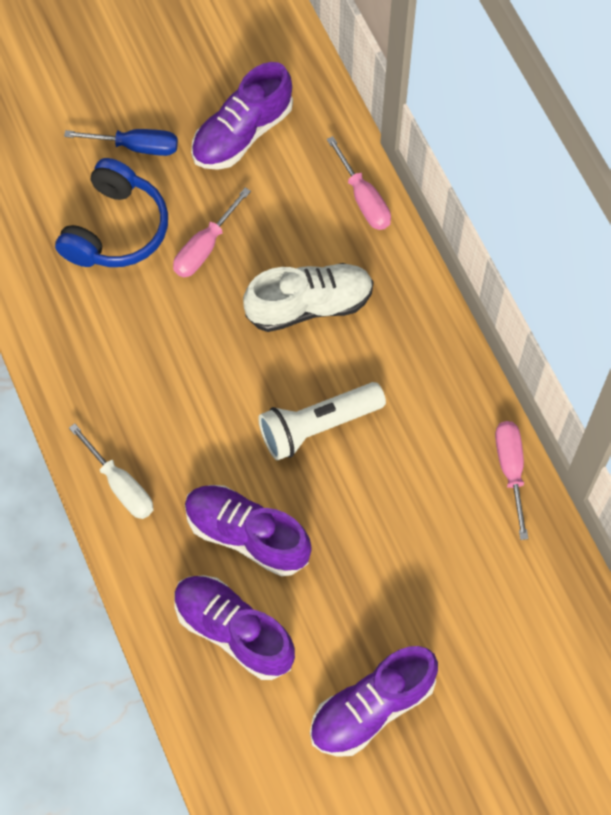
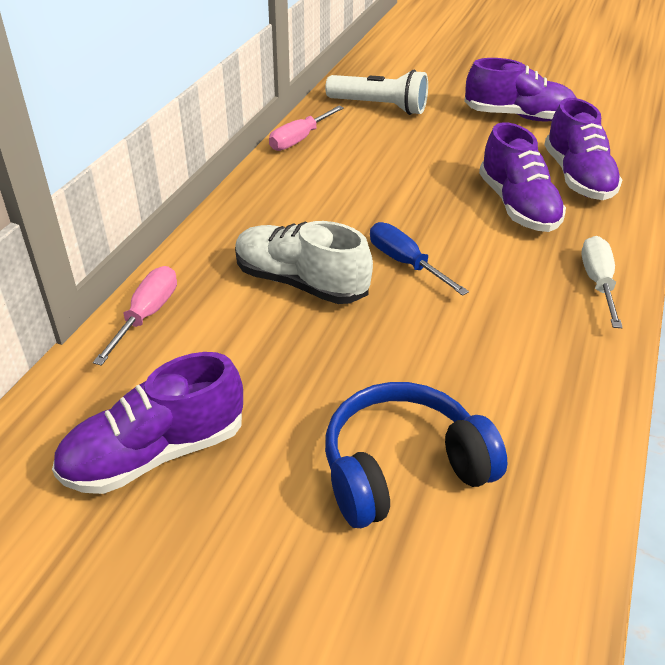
camera: 135 degrees left, 25 degrees down
(137, 147) = (277, 539): blue screwdriver -> blue screwdriver (404, 262)
(204, 248) = (332, 383): pink screwdriver -> none
(242, 134) = (155, 453): purple shoe -> purple shoe turned 150 degrees clockwise
(318, 427) = (394, 221): white flashlight -> white flashlight (379, 107)

